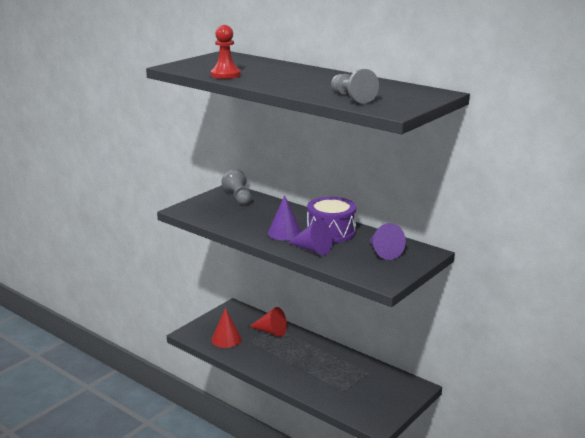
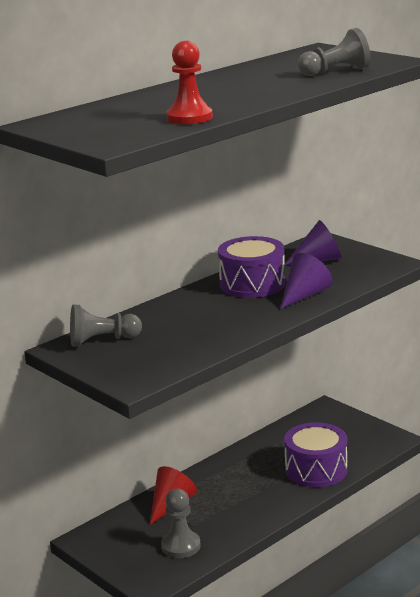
camera: 80 degrees left, 0 degrees up
(226, 339) = (181, 546): red cone -> grey pawn
(284, 233) = (247, 310): purple cone -> none
(322, 386) = (316, 470): none -> purple drum

